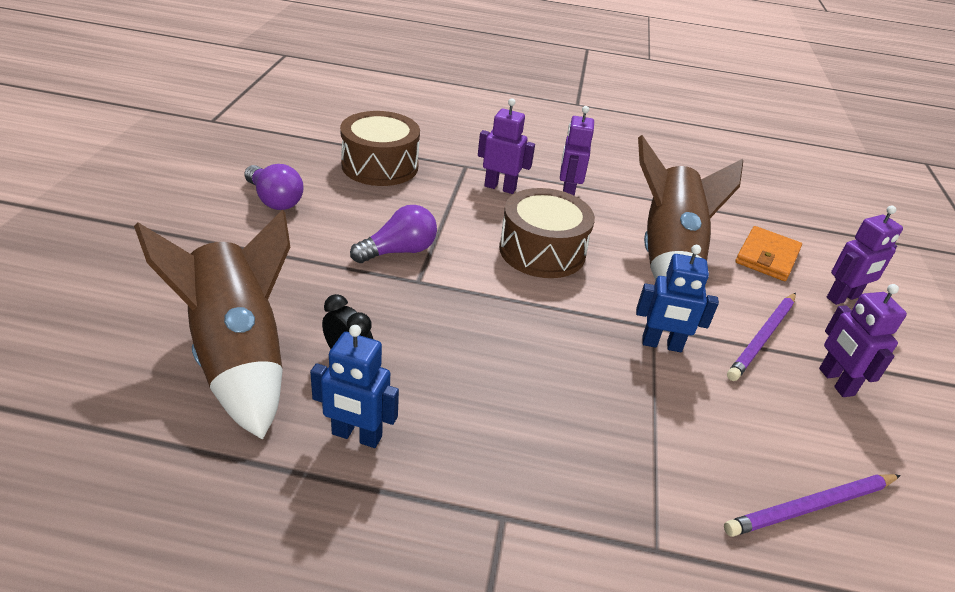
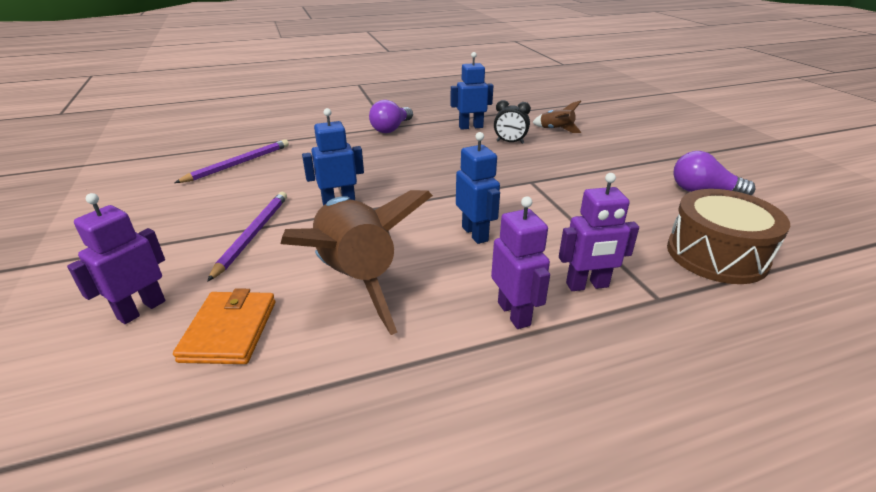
camera: 155 degrees right, 5 degrees down
(239, 356) = (556, 130): brown rocket -> brown rocket, size x0.42
(399, 251) = (570, 192): purple light bulb -> purple light bulb (391, 128)
(542, 251) = (475, 234): brown drum -> blue robot
(835, 382) = (194, 224): purple robot -> none

